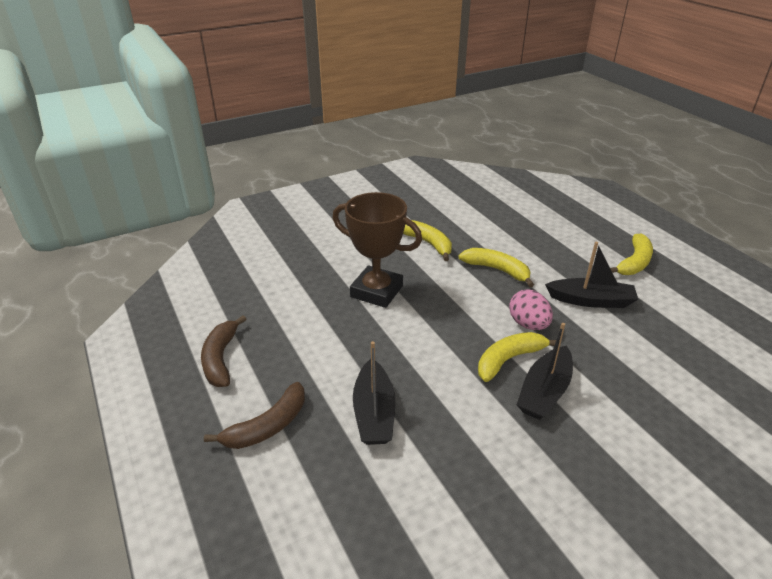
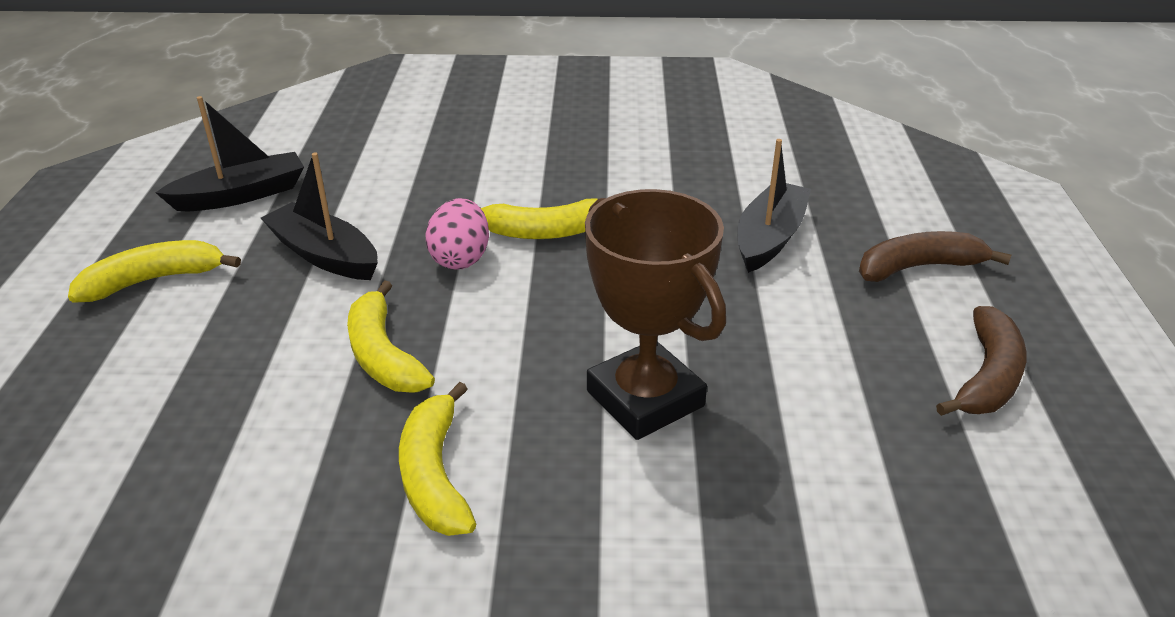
camera: 150 degrees left, 0 degrees up
(544, 392) = (544, 193): black boat -> black boat (241, 195)

